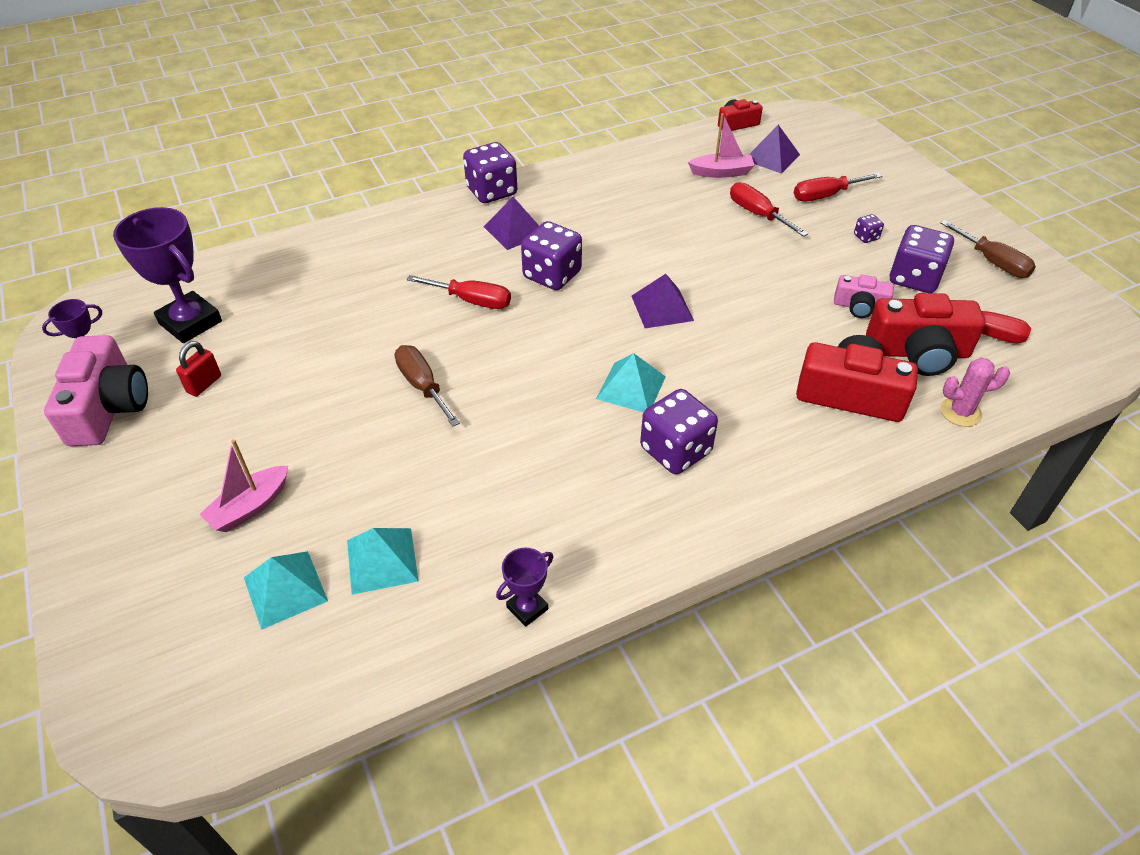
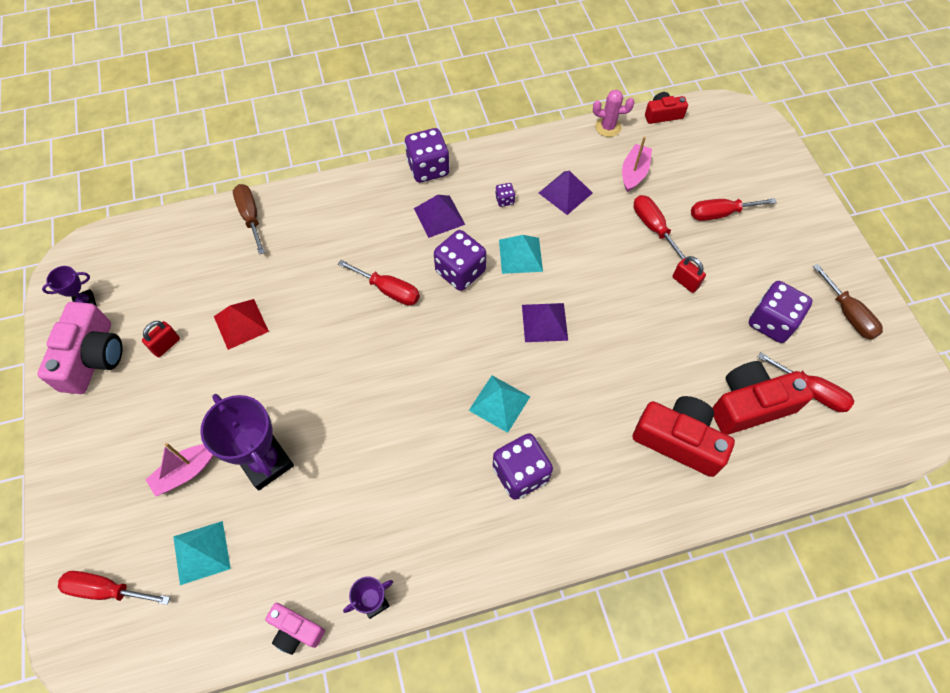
camera: 10 degrees right, 15 degrees up
(159, 650) = (106, 590): none -> red screwdriver
(190, 322) = (163, 279): purple trophy -> purple trophy (266, 462)
(296, 352) = (241, 324): none -> red pyramid
(382, 560) = (275, 539): turquoise pyramid -> turquoise pyramid (520, 255)
(422, 386) = (334, 374): brown screwdriver -> brown screwdriver (250, 217)
(721, 172) = (634, 173): pink boat -> pink boat turned 75 degrees counterclockwise
(771, 157) = (684, 160): purple pyramid -> purple pyramid (565, 192)
(808, 255) = (685, 282): none -> red padlock
(859, 307) = (714, 347): pink camera -> pink camera (296, 630)
(866, 237) = (743, 268): purple dice -> purple dice (504, 200)
(918, 352) = (750, 405): red camera -> red camera turned 150 degrees clockwise
(960, 412) = (766, 474): pink cactus -> pink cactus (608, 127)

